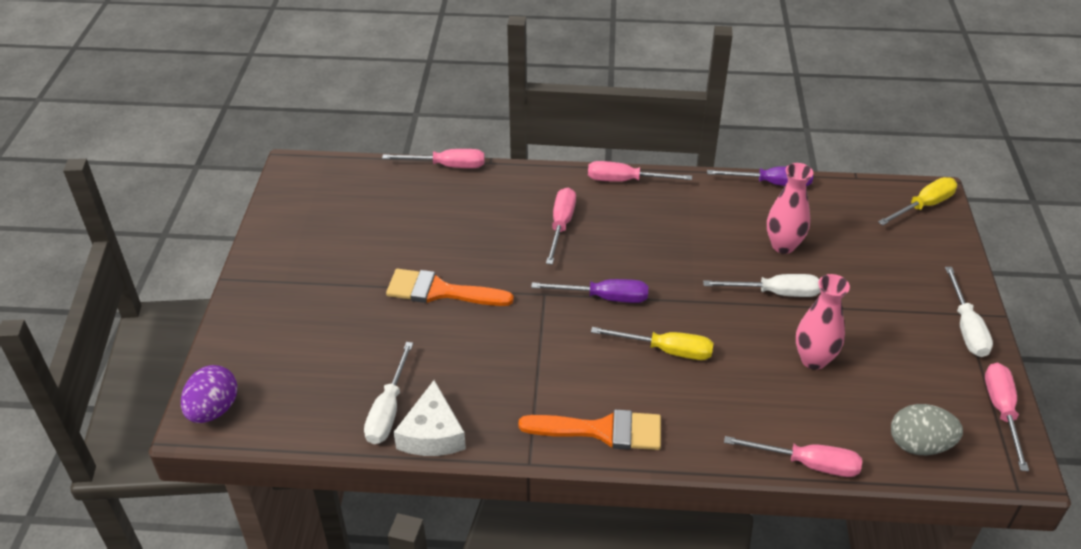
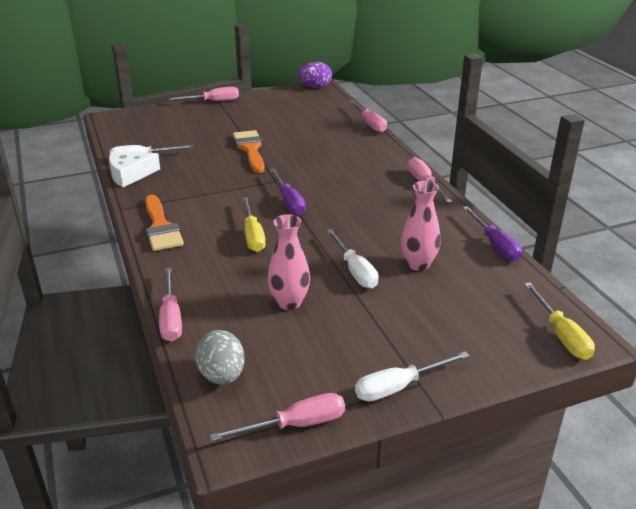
camera: 65 degrees right, 10 degrees down
(213, 410) = (118, 118): purple egg -> purple egg (315, 87)
(561, 225) = (349, 171): pink screwdriver -> pink screwdriver (213, 101)
(923, 206) = (561, 335): yellow screwdriver -> yellow screwdriver turned 45 degrees clockwise

